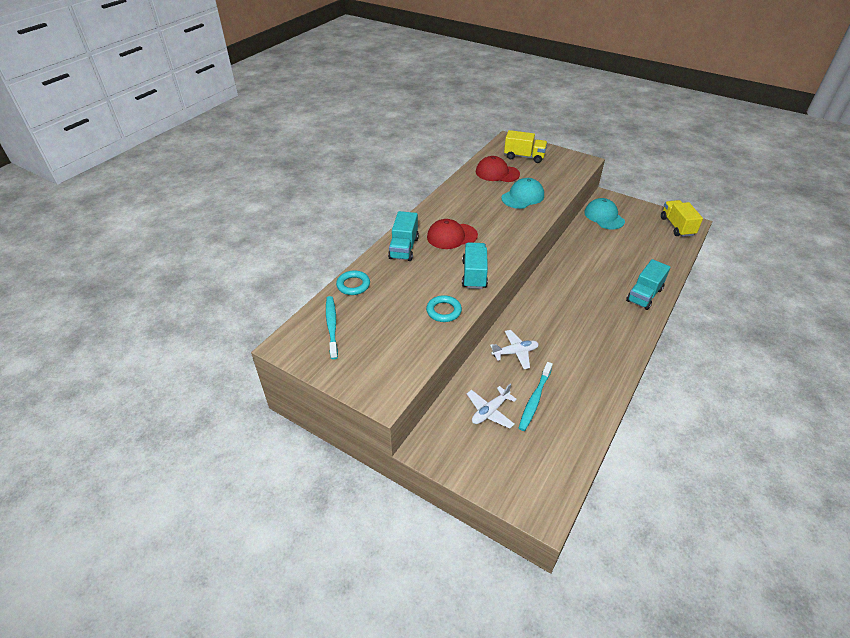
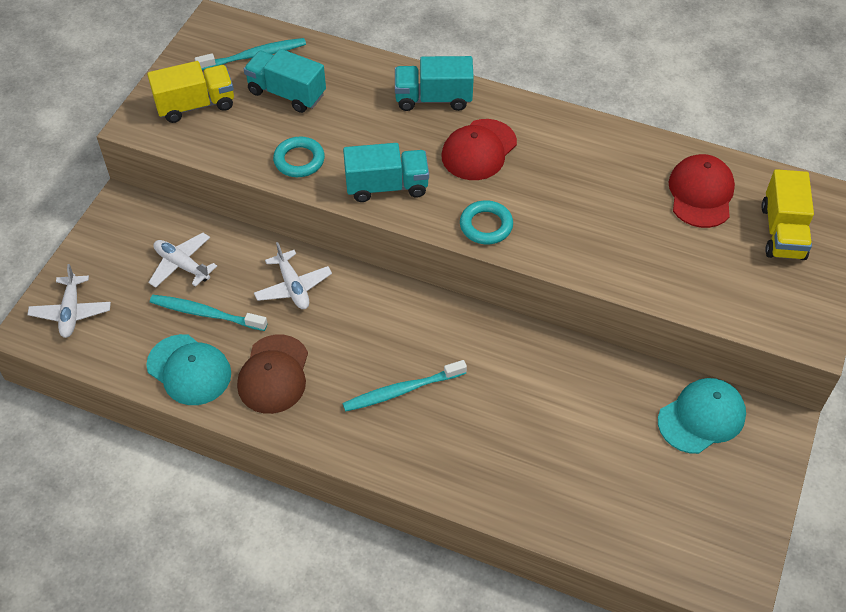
camera: 80 degrees right, 10 degrees up
(353, 285) = (337, 60): turquoise ring -> turquoise ring (486, 225)
(451, 236) = (479, 150): red cap -> red cap turned 120 degrees counterclockwise
(523, 197) = (630, 236): turquoise cap -> turquoise cap (189, 370)
(529, 485) = (71, 312): none -> white plane
(584, 367) = (274, 374): none -> brown cap
(594, 312) = (402, 390): none -> turquoise toothbrush
(644, 295) = (464, 471): turquoise truck -> turquoise truck (287, 93)
(677, 226) = (713, 556): yellow truck -> yellow truck (196, 105)

